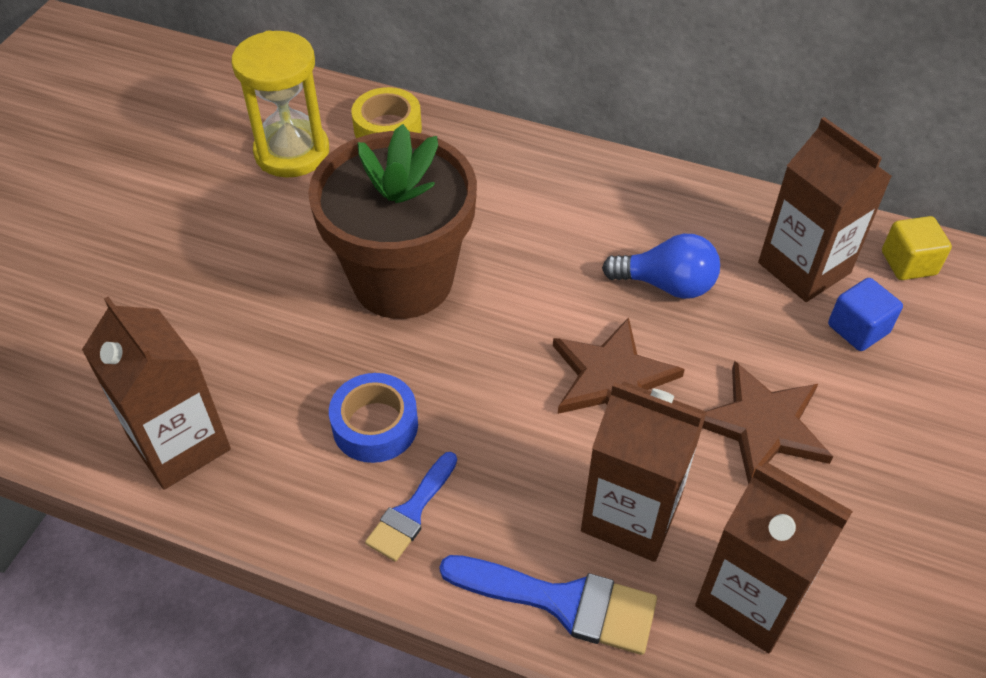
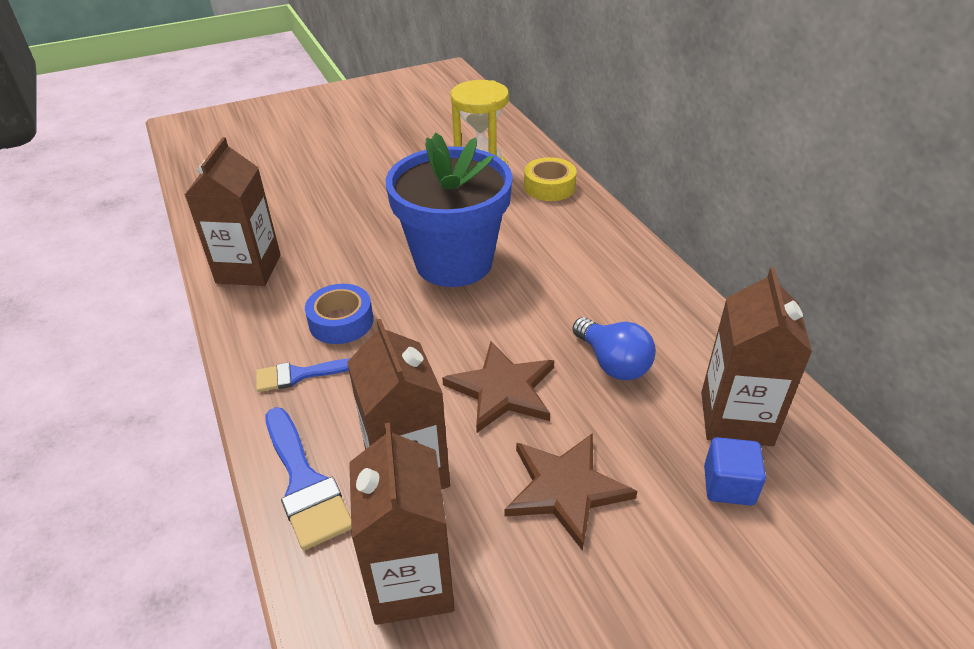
camera: 45 degrees right, 10 degrees down
(402, 279) = (454, 262): brown flower pot -> blue flower pot
(908, 263) = (839, 473): yellow cube -> none

